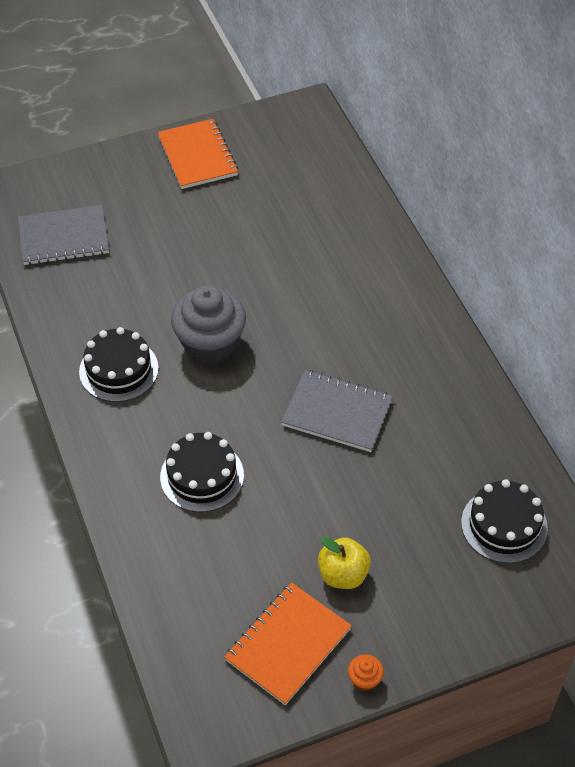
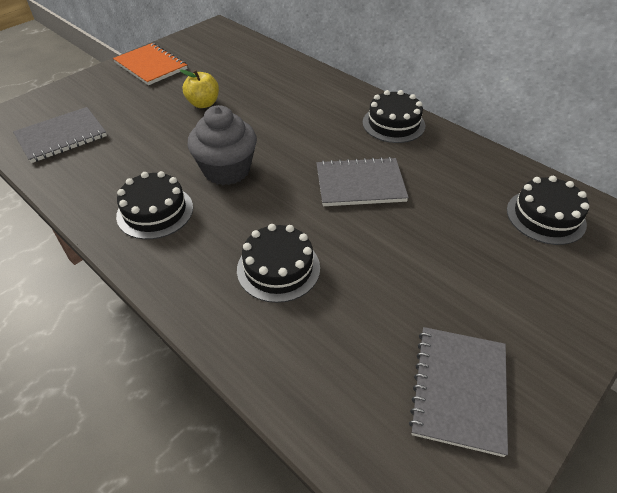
camera: 25 degrees left, 5 degrees down
(288, 644) = (459, 389): orange notebook -> grey notebook
(343, 574) = (458, 303): yellow apple -> yellow apple (203, 104)
(364, 679) = (552, 391): orange cupcake -> none
(428, 346) = (393, 124): none -> black cake

